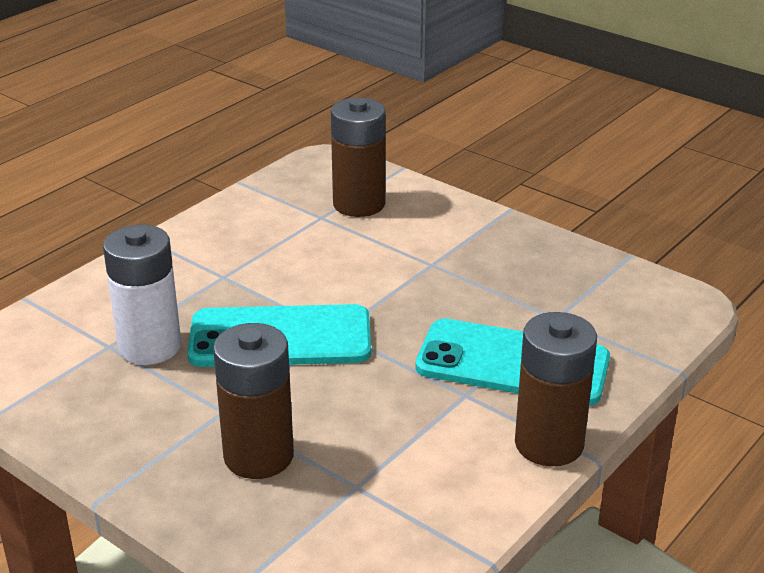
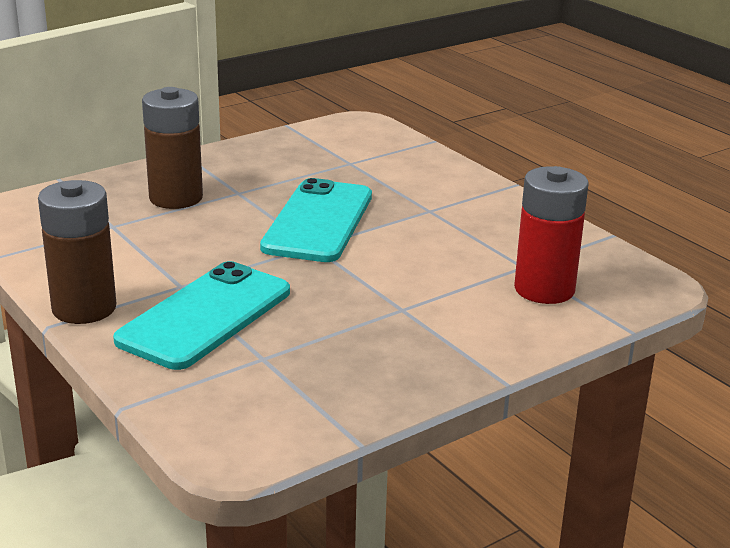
camera: 105 degrees right, 5 degrees down
(150, 347) = (339, 175): white battery -> none
(359, 204) = (544, 289): brown battery -> red battery

